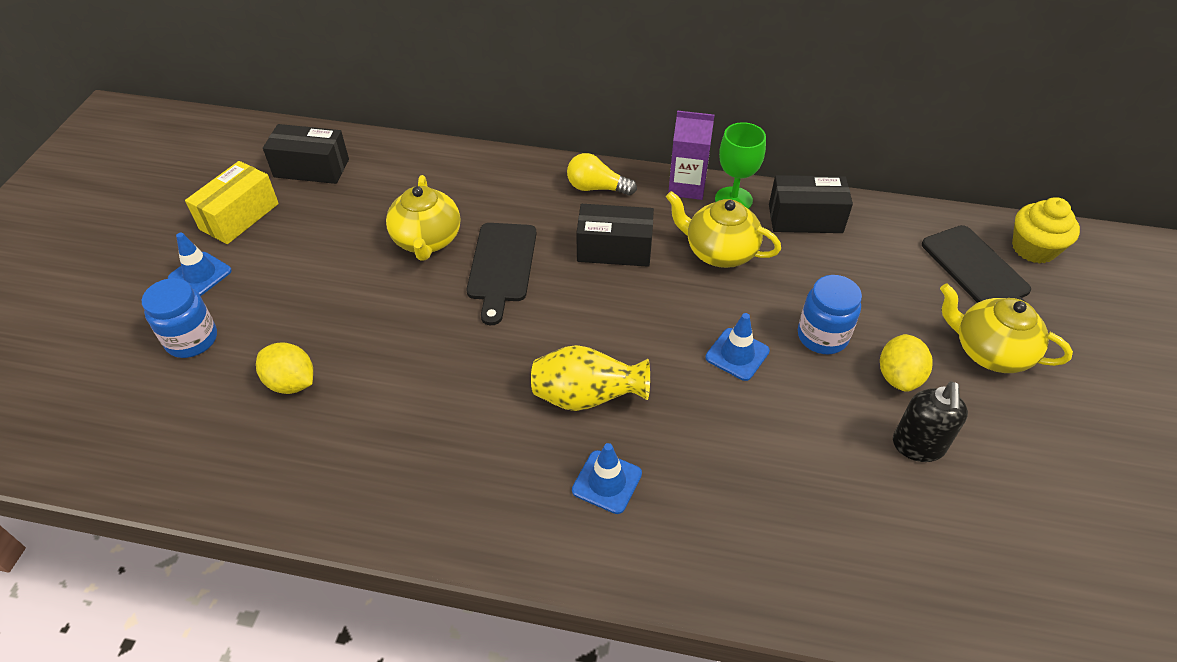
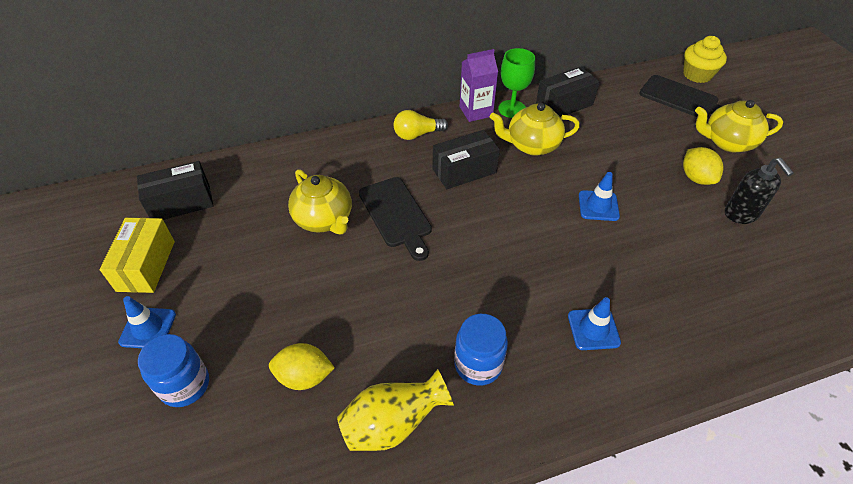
camera: 30 degrees left, 0 degrees up
(586, 397) = (531, 278): yellow vase -> yellow vase (393, 424)
(822, 336) = (635, 172): blue jar -> blue jar (478, 364)

